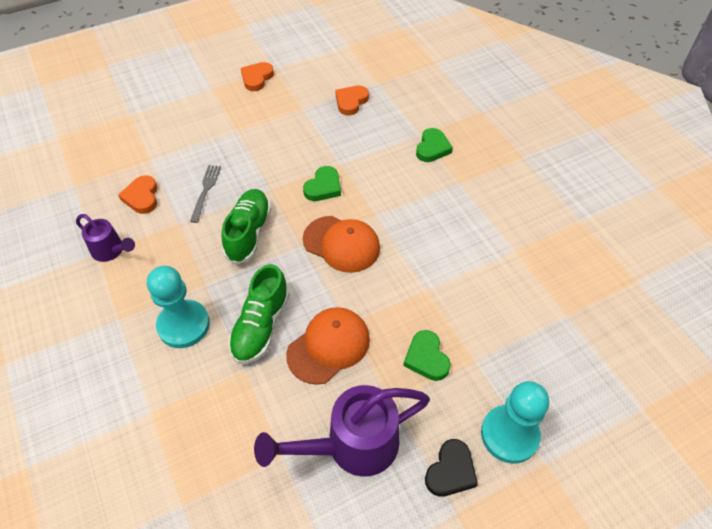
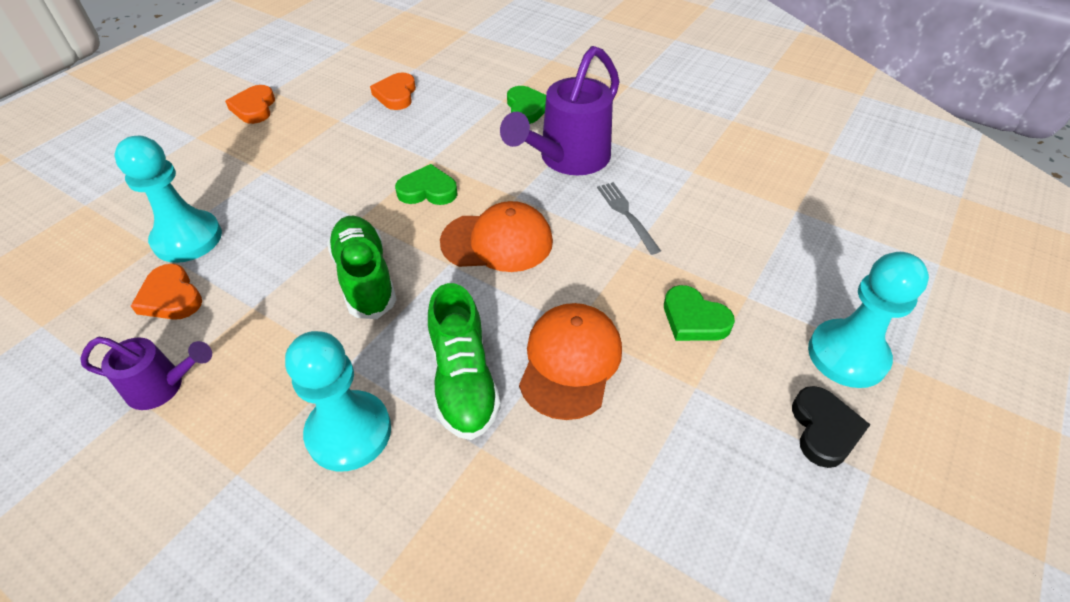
camera: 30 degrees left, 5 degrees down
(169, 161) = (187, 239): none -> turquoise pawn
(205, 190) = (267, 253): grey fork -> grey fork (626, 214)
(323, 187) = (428, 190): green heart -> green heart turned 90 degrees counterclockwise
(352, 445) = (692, 464): purple watering can -> purple watering can (568, 159)

